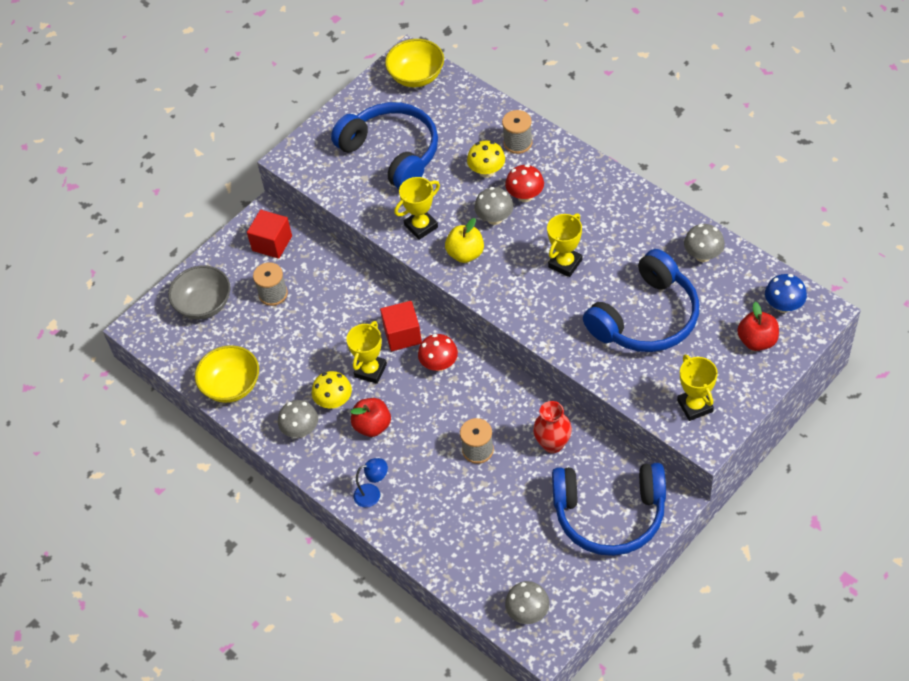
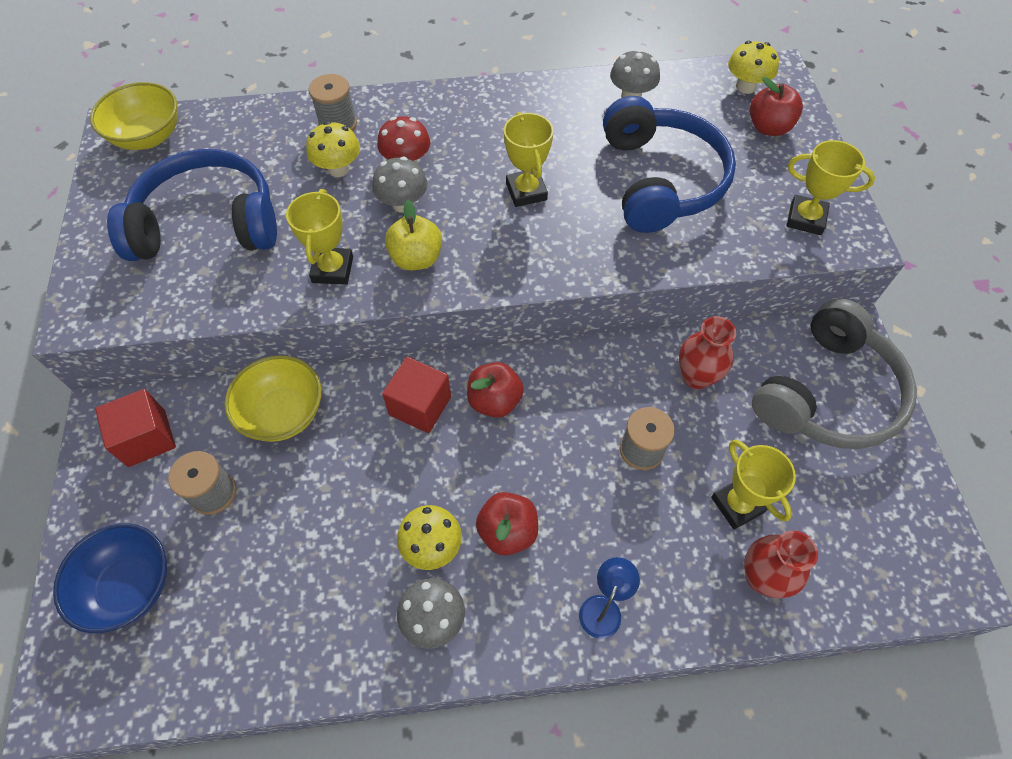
camera: 55 degrees left, 5 degrees up
(204, 305) = (130, 586): grey bowl -> blue bowl
(231, 386) = (282, 652): yellow bowl -> yellow bowl (283, 413)
(370, 370) = (431, 473): yellow trophy -> yellow trophy (737, 504)
(439, 364) = (494, 401): red mushroom -> red apple
(456, 551) = (761, 577): none -> red vase
(528, 612) = (903, 565): grey mushroom -> none
(609, 514) = (827, 393): blue headphones -> grey headphones
(783, 305) = (745, 87): blue mushroom -> yellow mushroom

